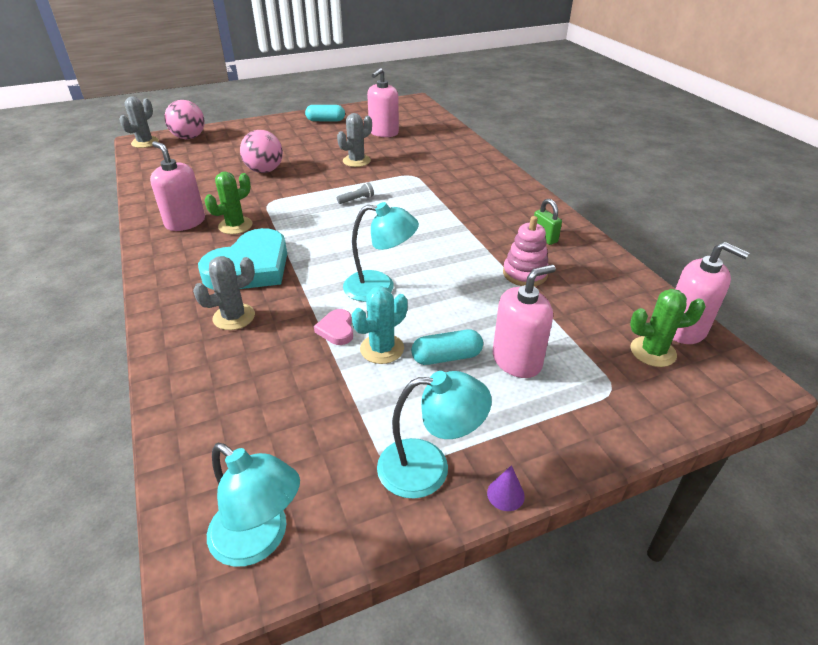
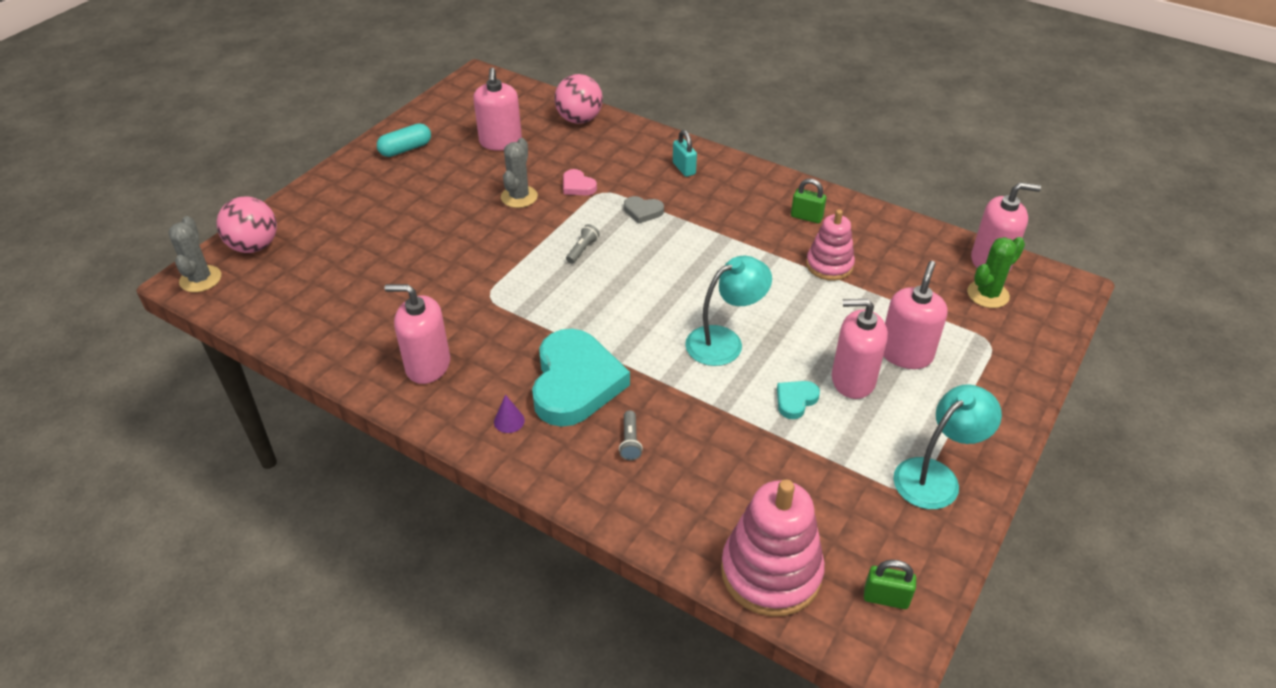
camera: 35 degrees left, 5 degrees up
(203, 458) = (771, 572): none -> pink stacking toy
(234, 317) = (630, 441): grey cactus -> grey flashlight
(235, 226) = (492, 342): green cactus -> none
(259, 540) = (886, 598): turquoise lamp -> green padlock
(264, 171) = (427, 255): pink ball -> pink ball (579, 119)
(336, 330) = (737, 403): pink heart -> pink heart (577, 186)
(382, 349) = (795, 400): turquoise cactus -> turquoise heart
(424, 194) = (643, 211): none -> grey heart
(446, 357) = (853, 380): turquoise capsule -> pink soap dispenser
(485, 180) = (684, 168): none -> turquoise padlock
(505, 494) = (1001, 464): purple cone -> purple cone (509, 421)

